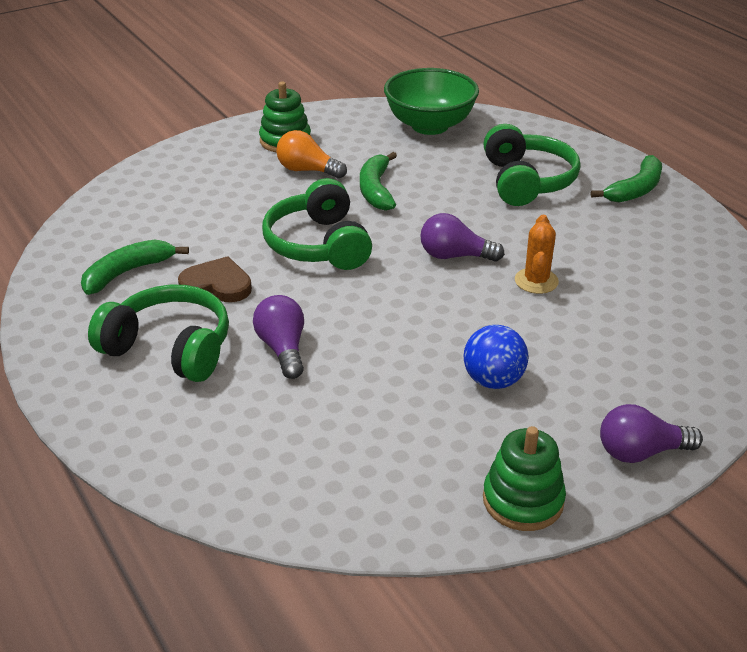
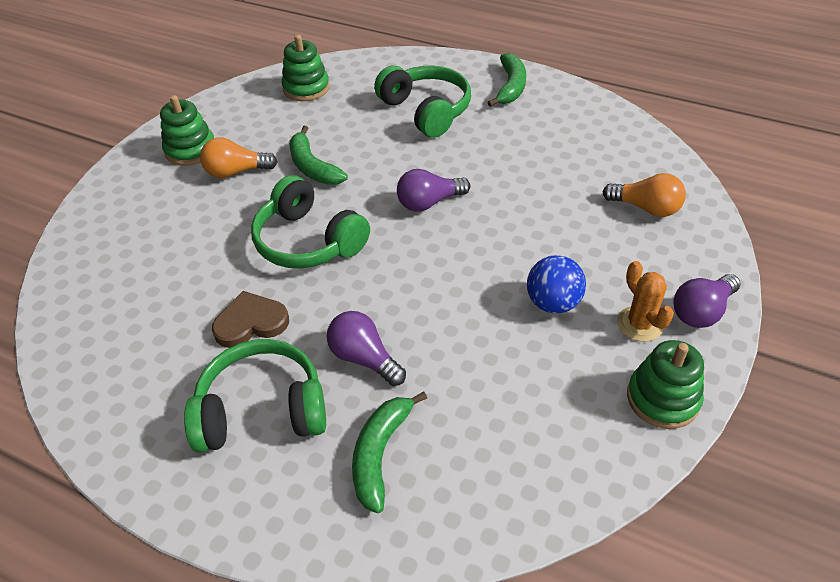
camera: 30 degrees left, 10 degrees up
(128, 272) = (153, 350): green banana -> green banana (380, 453)
(430, 126) = (306, 88): green bowl -> green stacking toy
(536, 281) = (508, 198): orange cactus -> orange cactus (639, 324)
(674, 344) = (646, 208): none -> orange light bulb

